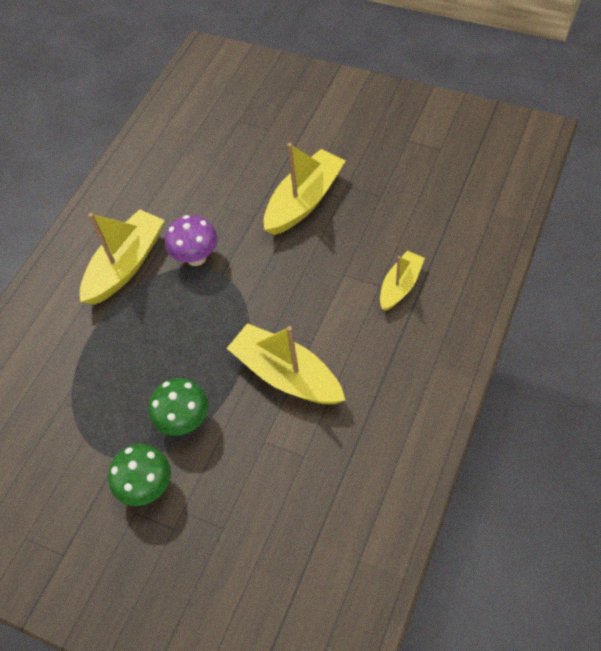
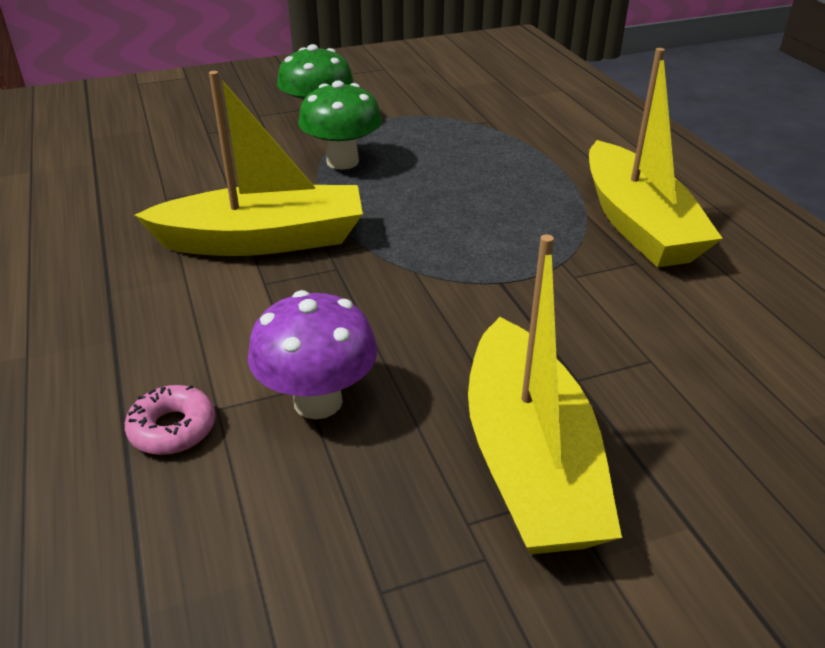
camera: 130 degrees right, 20 degrees down
(196, 257) = (567, 278): purple mushroom -> purple mushroom (318, 401)
(400, 286) = (173, 428): yellow boat -> pink donut

